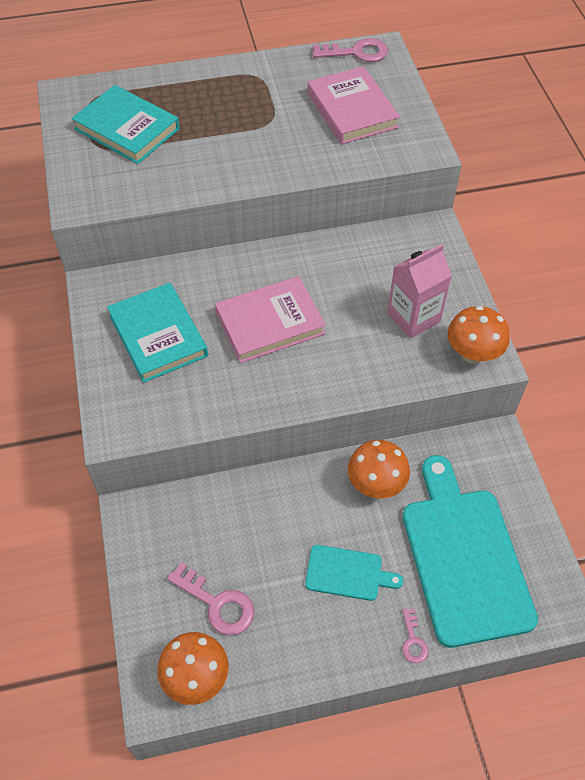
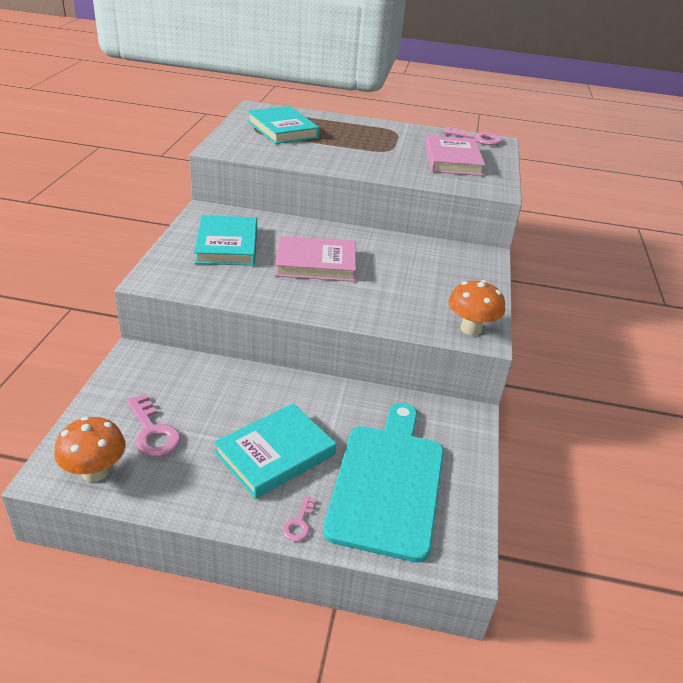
camera: 20 degrees right, 20 degrees down
(347, 573) = (275, 454): turquoise cutting board -> turquoise book
(376, 484) = (343, 406): orange mushroom -> none
(413, 317) = (434, 294): pink carton -> none

